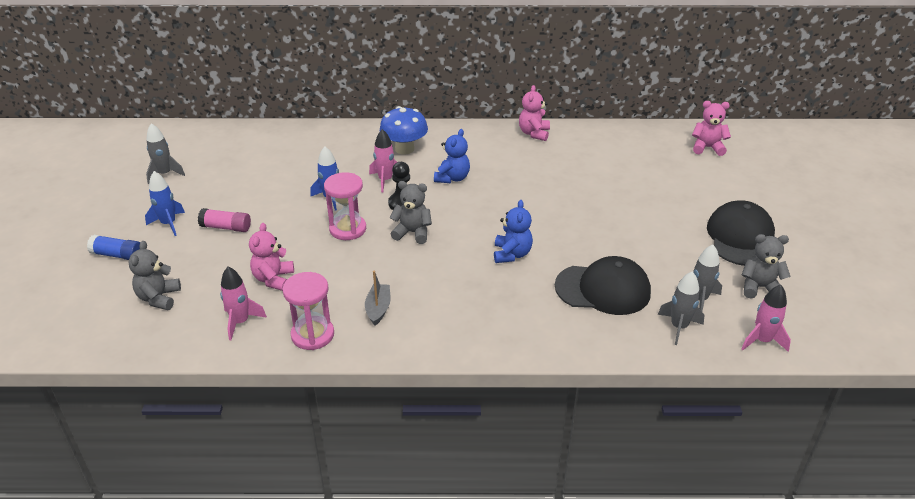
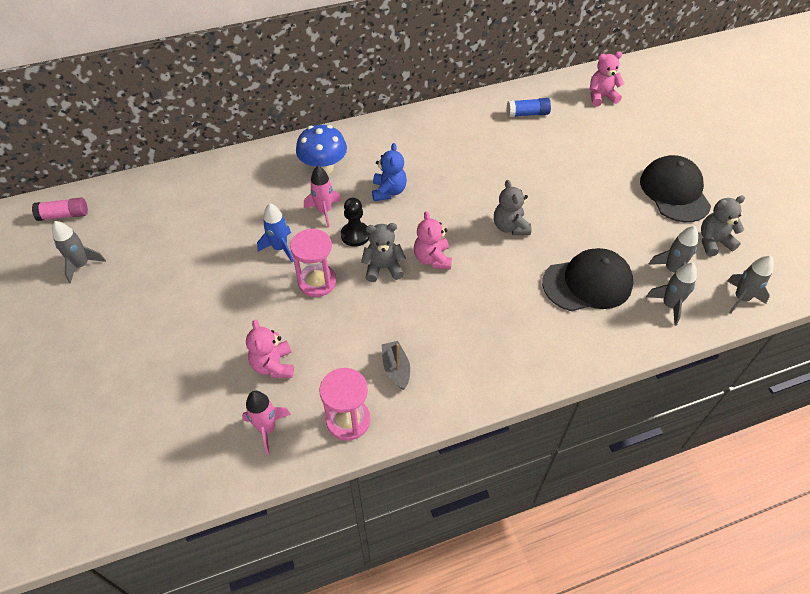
camera: 20 degrees left, 15 degrees up
(117, 255) = (86, 386): blue glue stick -> blue glue stick (527, 114)
(159, 298) = (163, 426): grey teddy bear -> grey teddy bear (510, 227)
(168, 224) = (122, 329): blue rocket -> none
(226, 227) = (188, 315): pink glue stick -> pink glue stick (64, 215)
(512, 254) = (488, 267): blue teddy bear -> none
(534, 133) = (439, 117): pink teddy bear -> pink teddy bear (432, 259)
(762, 340) = (741, 298): pink rocket -> grey rocket

